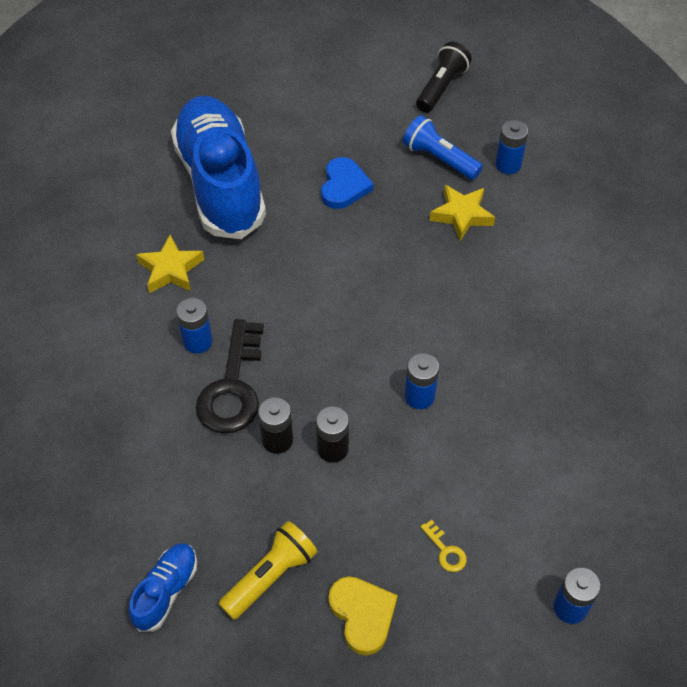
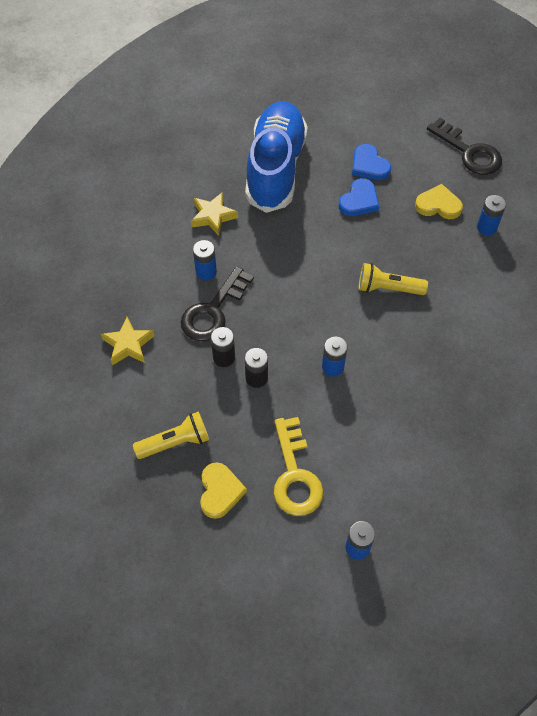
camera: 25 degrees right, 5 degrees up
(166, 591) = (108, 423): blue shoe -> none
(333, 141) = (369, 165): none -> blue heart
(434, 276) = (388, 288): none -> yellow flashlight
(439, 159) = (438, 205): blue flashlight -> yellow heart
(441, 87) = (469, 152): black flashlight -> black key
(445, 550) = (295, 475): yellow key -> yellow key, size x2.45
(462, 215) = (432, 252): yellow star -> yellow star (128, 345)

